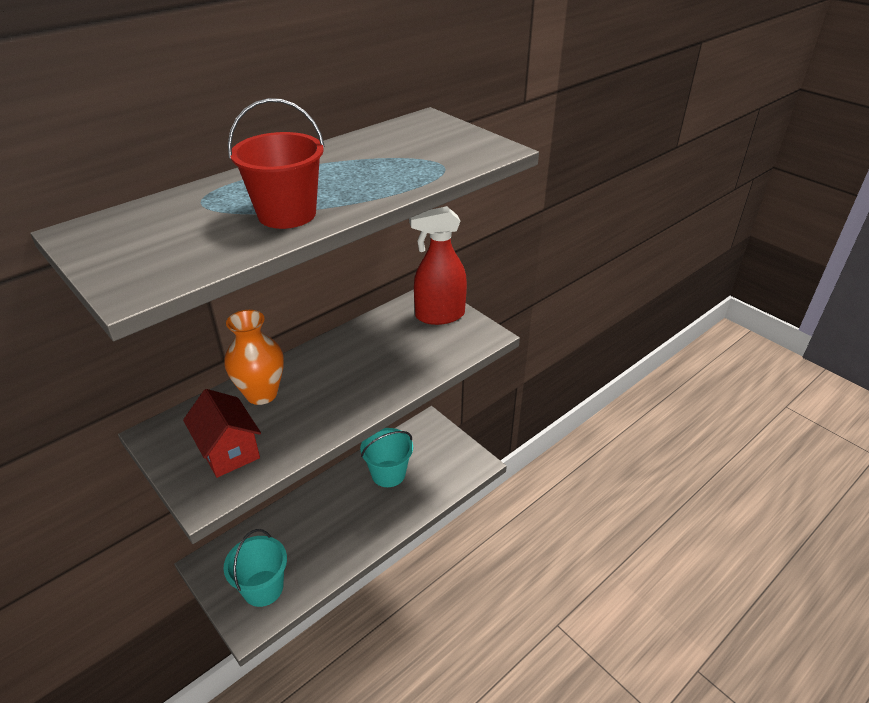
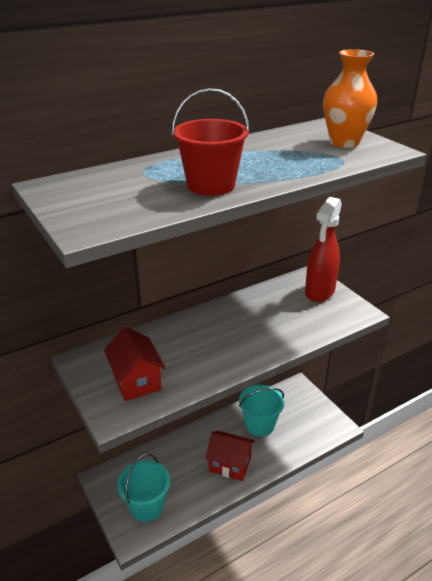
camera: 10 degrees right, 5 degrees down
(261, 394) = (167, 338): orange vase -> orange vase (344, 142)
(357, 525) = (230, 464): none -> red house
(439, 316) = (319, 292): red spray bottle -> red spray bottle turned 60 degrees counterclockwise

